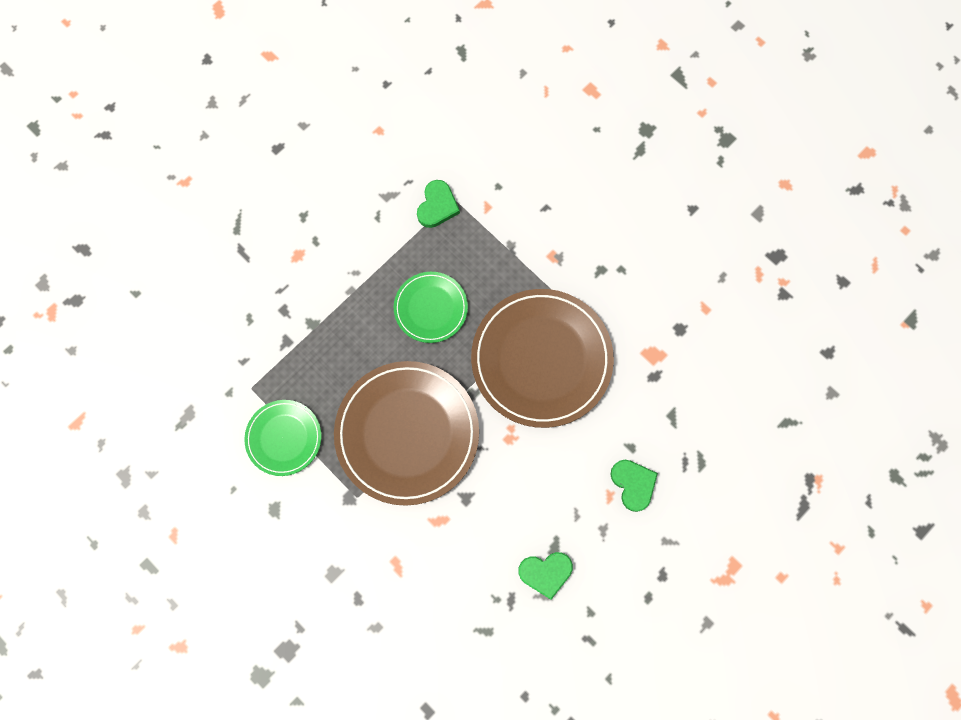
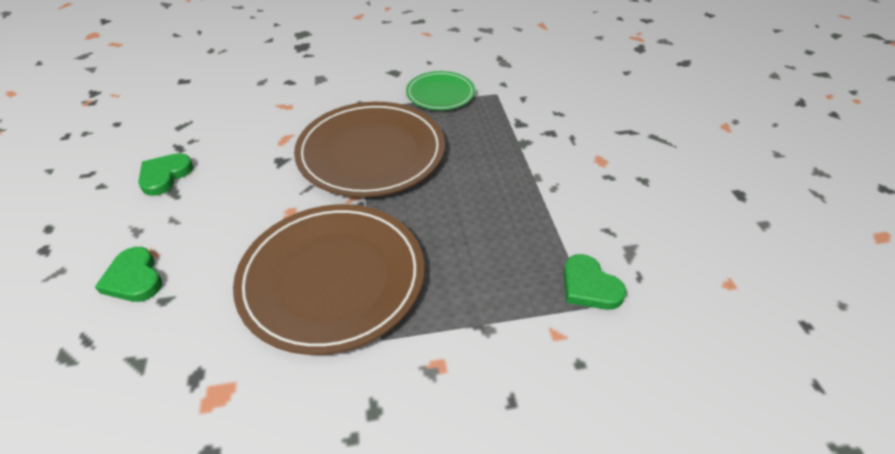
camera: 125 degrees right, 30 degrees down
(431, 308) = (470, 221): green plate -> none
(633, 484) = (134, 278): green heart -> green heart turned 45 degrees clockwise

